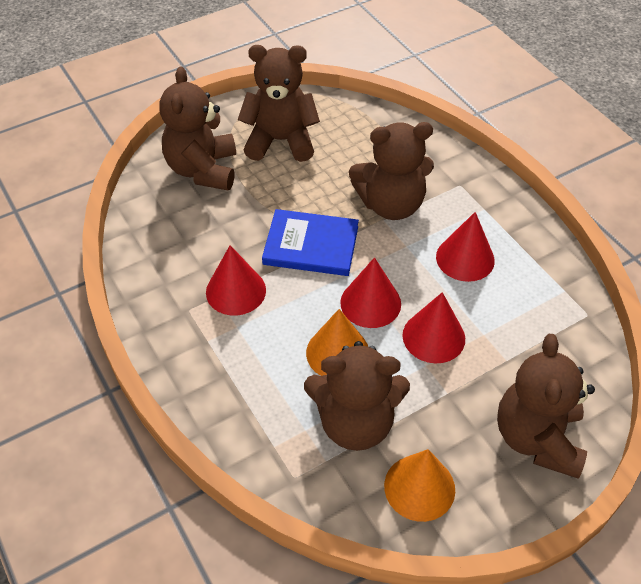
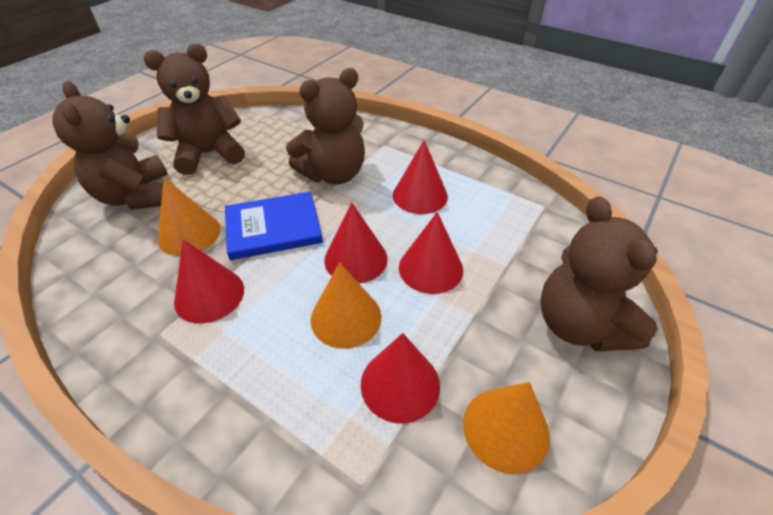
camera: 25 degrees left, 5 degrees down
(237, 226) = (189, 234): none -> orange cone
(355, 422) = (400, 384): brown teddy bear -> red cone

